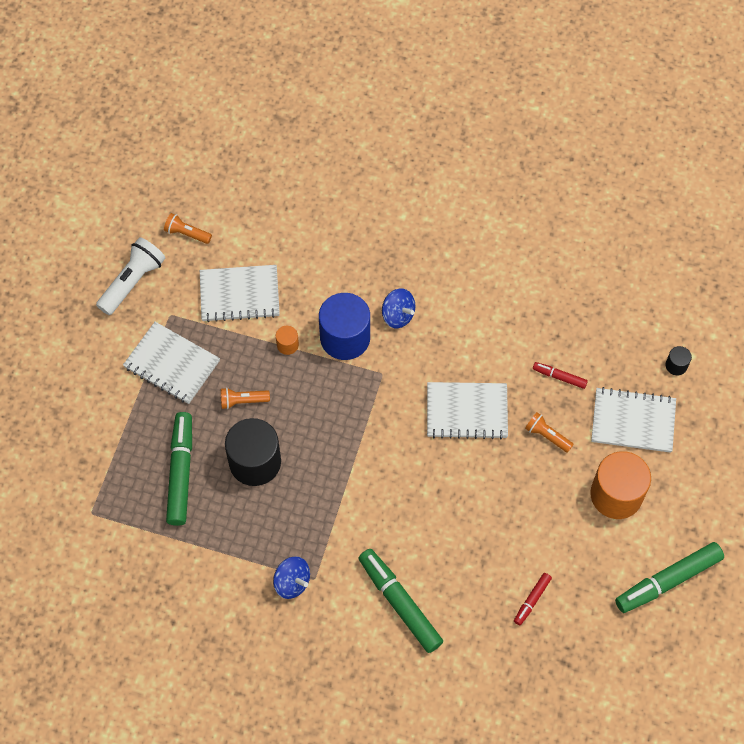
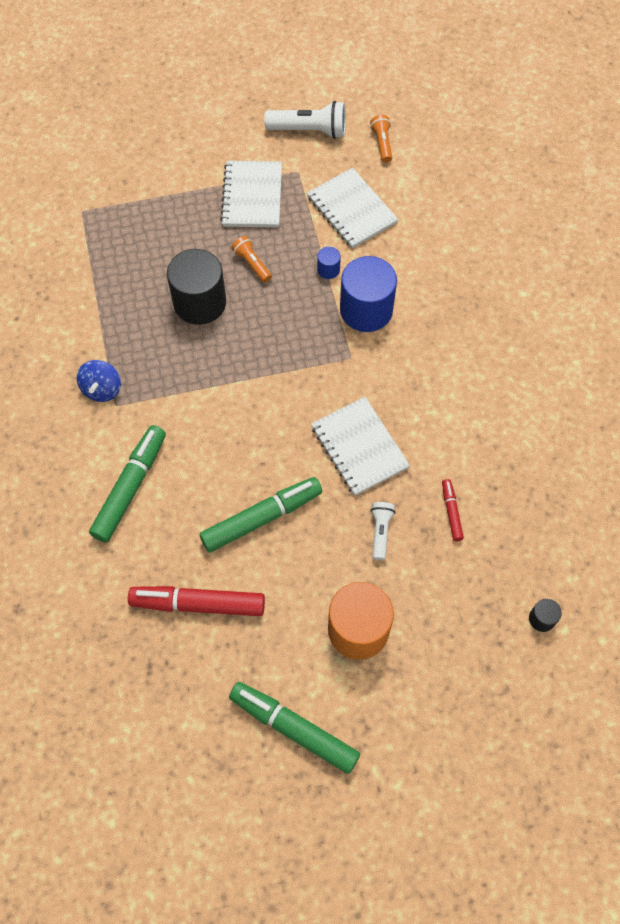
camera: 60 degrees right, 0 degrees up
(181, 472) = (157, 253): green marker -> green marker (262, 518)
(287, 345) = (328, 269): orange cylinder -> blue cylinder
(398, 315) = (418, 340): blue spinning top -> none
(532, 600) = (198, 604): red marker -> red marker, size x2.02
(547, 436) = (380, 532): orange flashlight -> white flashlight
(633, 421) = (449, 606): white notebook -> none

